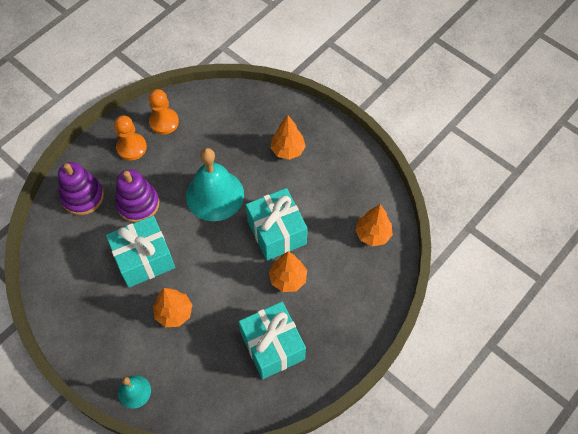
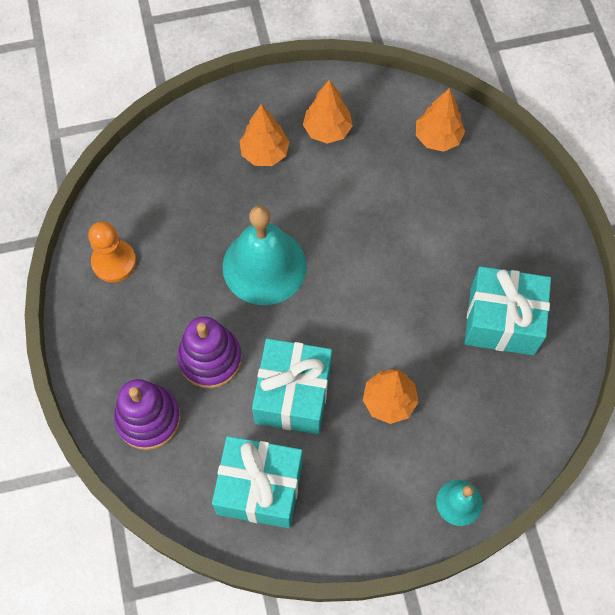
camera: 55 degrees left, 5 degrees up
(131, 147) = (121, 320): orange pawn -> none
(276, 232) = (364, 231): turquoise gift -> turquoise gift (260, 488)
(288, 279) = (431, 255): orange tree -> orange tree (327, 130)

